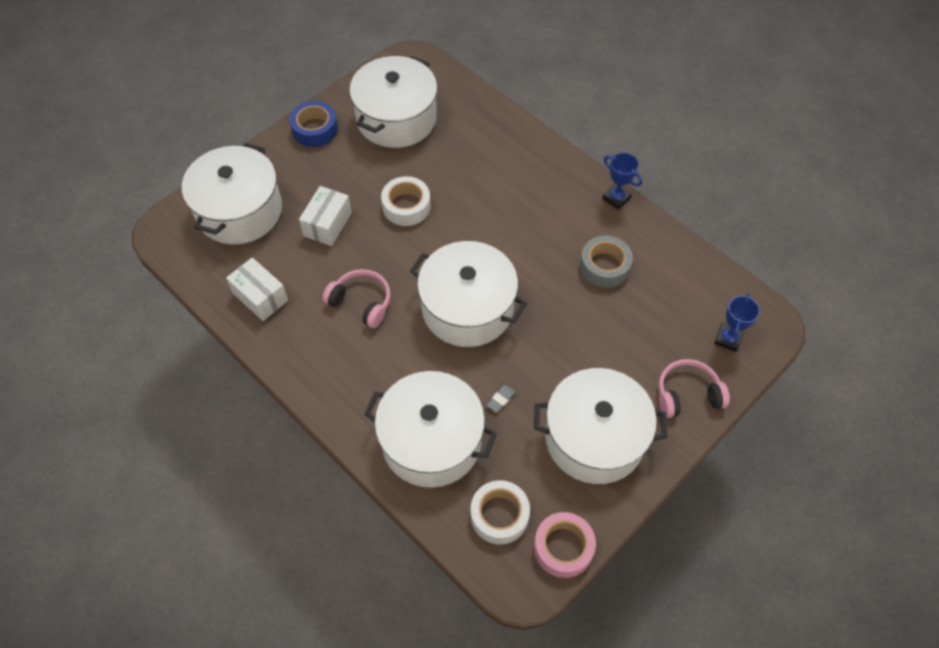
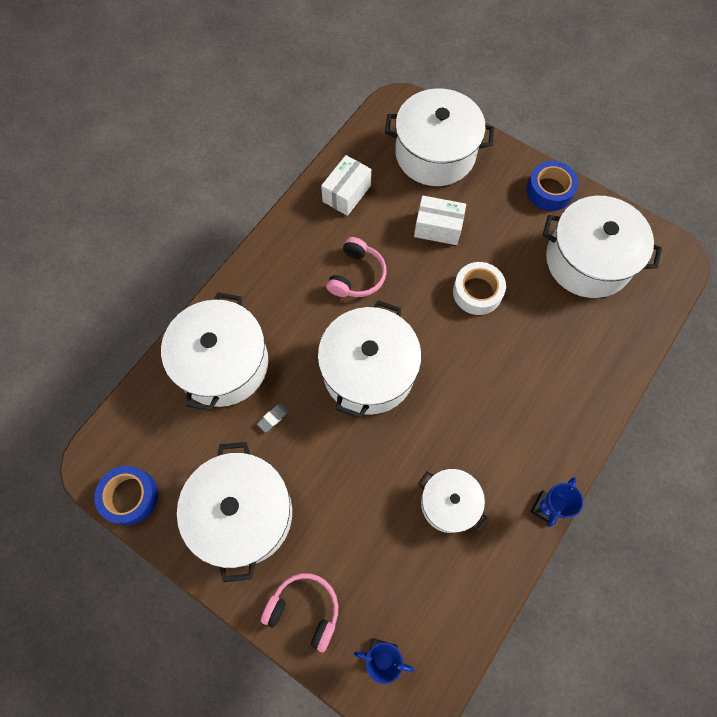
camera: 80 degrees right, 10 degrees up
(499, 515) = (157, 434): white tape -> none
(501, 399) = (273, 418): grey eraser -> grey eraser turned 75 degrees counterclockwise
(563, 547) = (130, 496): pink tape -> blue tape
(604, 266) = (449, 503): grey tape -> white pot
(687, 394) = (304, 610): pink headphones -> pink headphones turned 45 degrees counterclockwise

